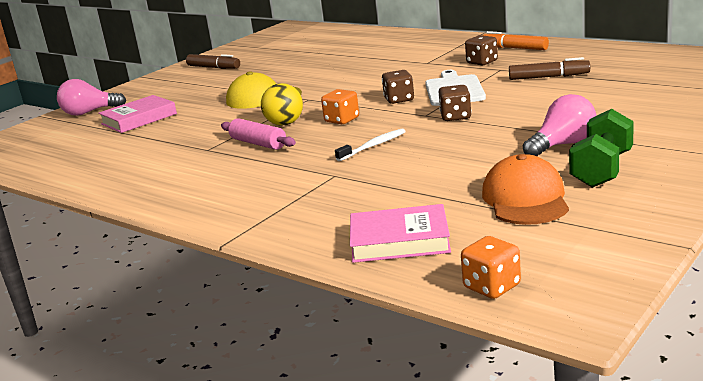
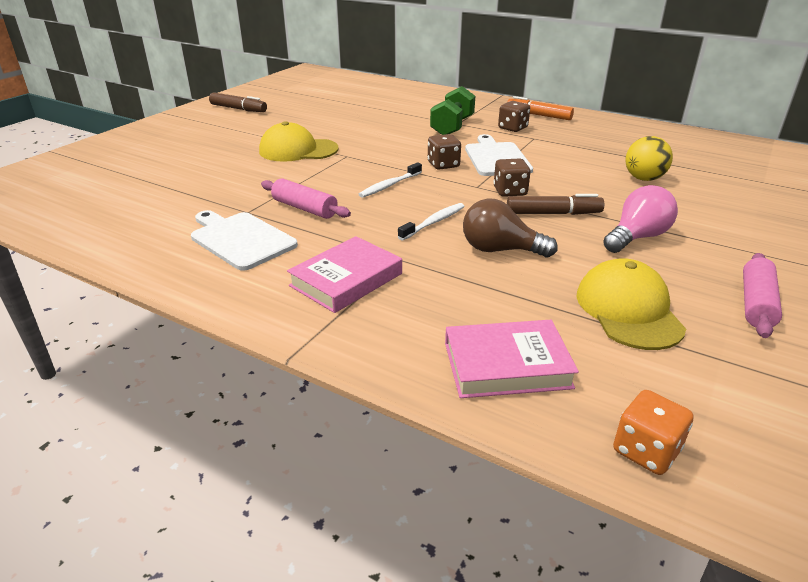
camera: 10 degrees left, 10 degrees up
(89, 112) = (107, 151): pink light bulb -> none
(139, 119) = (164, 165): pink book -> pink book (346, 280)
(197, 170) = (240, 239): none -> white cutting board
(285, 124) = (329, 185): yellow ball -> yellow ball (643, 179)
(342, 120) = (390, 185): orange dice -> white toothbrush
(427, 163) = (500, 250): none -> brown light bulb
(525, 199) = (628, 310): orange cap -> yellow cap
(549, 77) = (586, 151): brown marker -> brown marker (553, 213)
(602, 170) = (693, 275): green dumbbell -> green dumbbell (452, 127)
(649, 187) = (756, 303): none -> pink rolling pin

